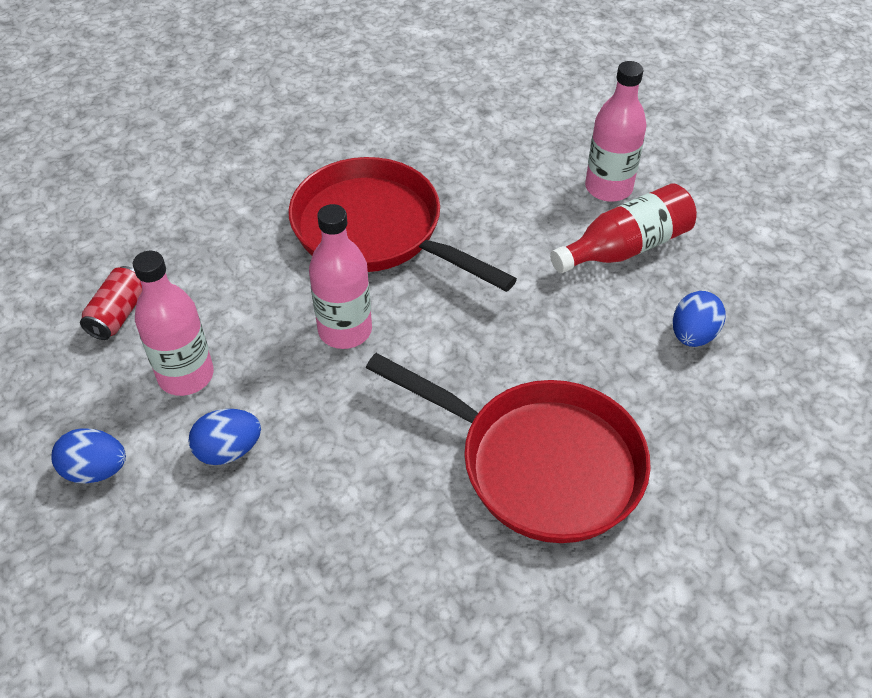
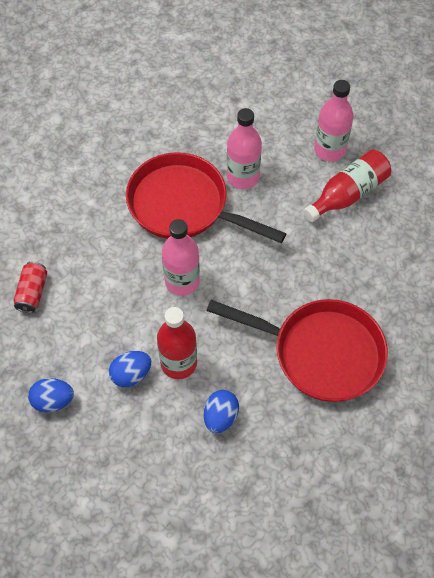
camera: 10 degrees left, 10 degrees up
(186, 375) = (90, 329): pink bottle -> pink bottle (243, 177)
(308, 445) = (179, 363): none -> red bottle
(693, 335) = (398, 251): blue egg -> blue egg (220, 417)

